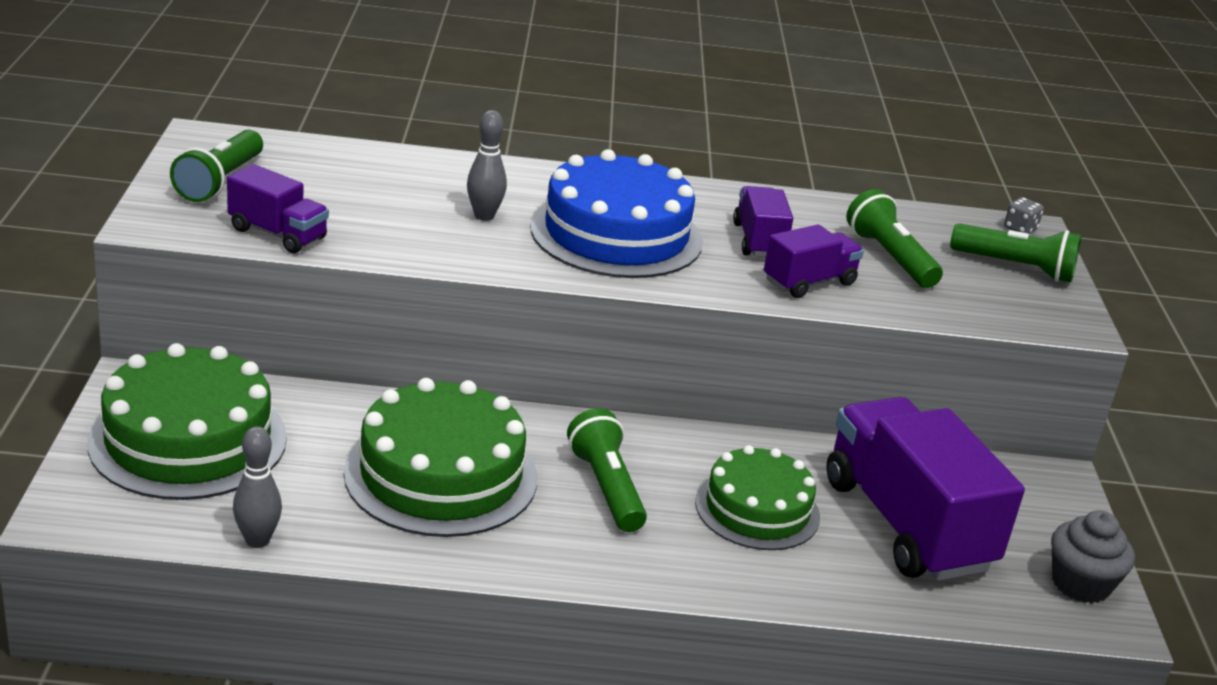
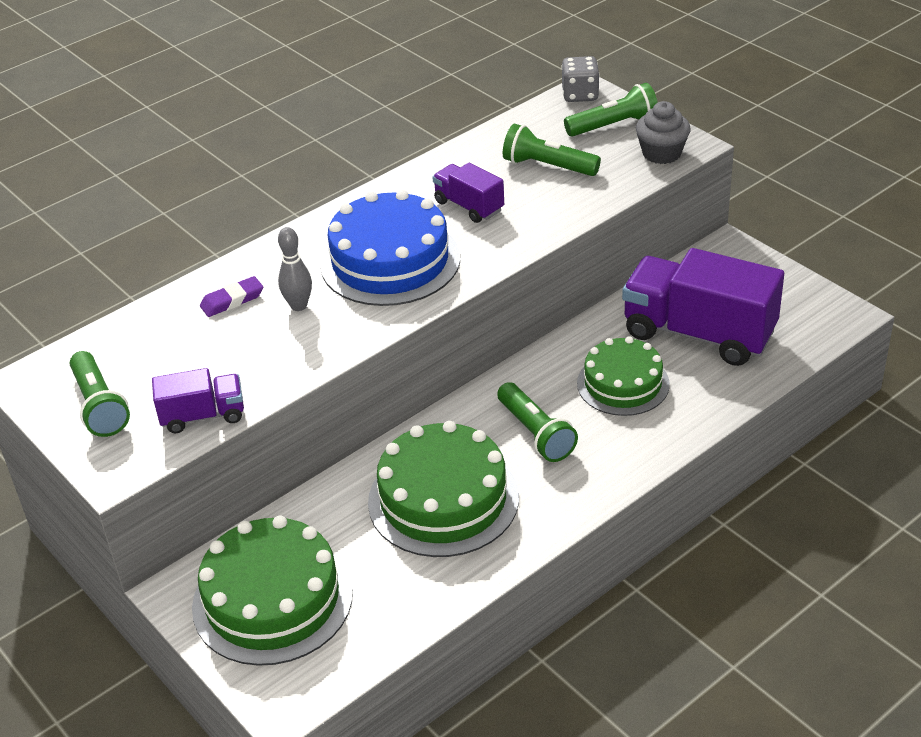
camera: 35 degrees left, 10 degrees up
(257, 540) = (411, 624): grey bowling pin -> none
(439, 182) = (232, 300): none -> purple eraser
(606, 487) = (535, 433): green flashlight -> green flashlight turned 150 degrees counterclockwise
(809, 282) = (534, 216): purple truck -> none
(1020, 229) = (580, 95): grey dice -> grey dice, size x1.65
(1080, 584) = (810, 304): grey cupcake -> grey cupcake (661, 153)

